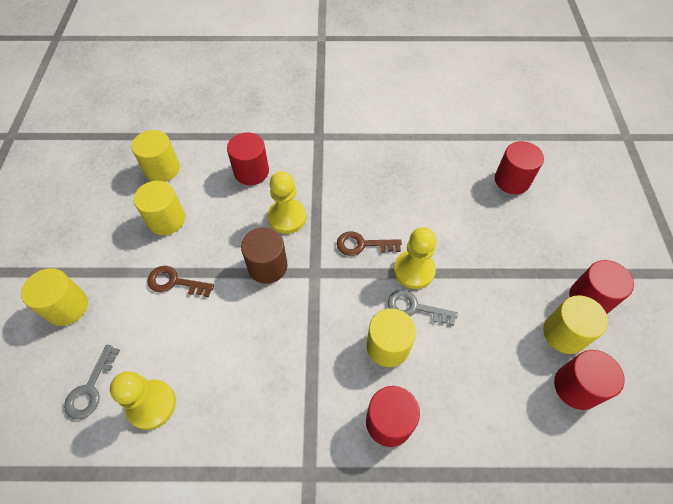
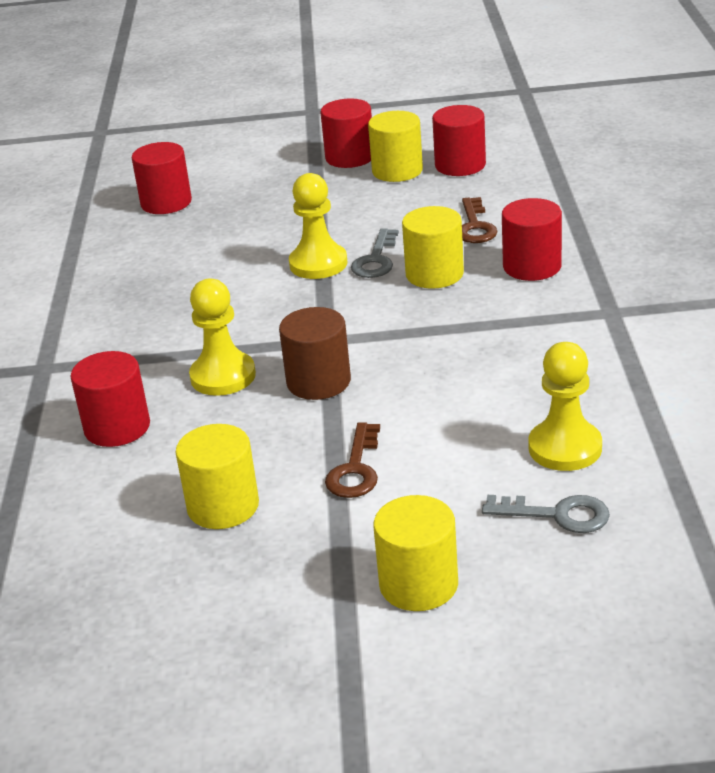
camera: 90 degrees left, 25 degrees down
(162, 169) = (93, 539): yellow cylinder -> none
(362, 245) = (276, 305): brown key -> brown key (475, 226)

